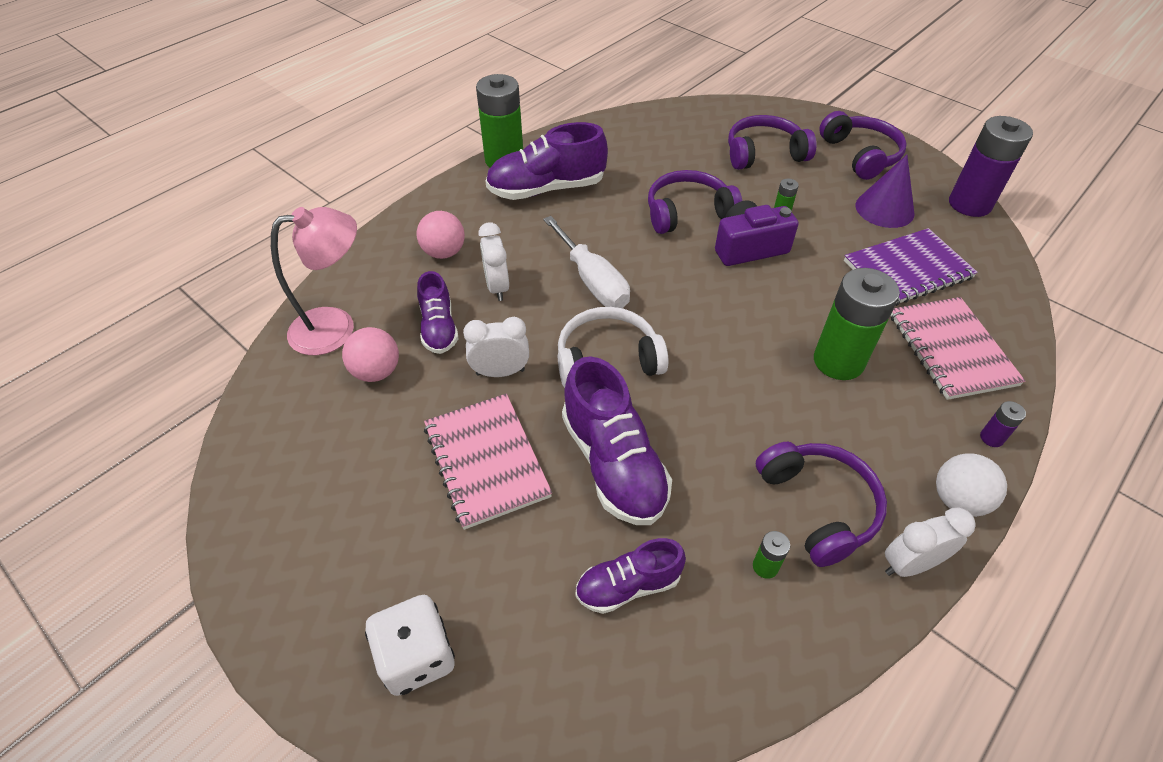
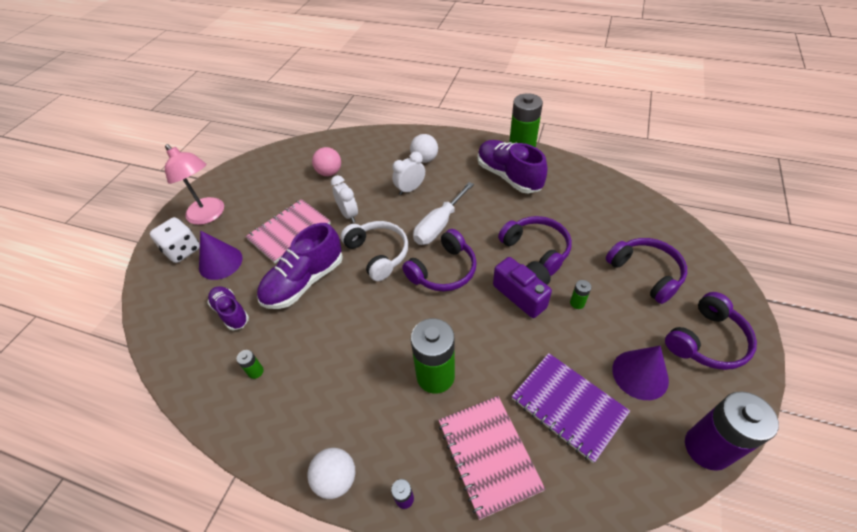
camera: 70 degrees right, 0 degrees up
(336, 327) = (351, 148): pink lamp -> pink lamp (209, 215)
(439, 328) = (368, 180): purple shoe -> none
(444, 252) = (424, 159): pink ball -> white ball
(495, 586) = (220, 262): none -> purple cone
(818, 506) = (305, 390): purple headphones -> purple headphones (443, 270)
(910, 564) = (275, 453): white clock -> none
(951, 349) = (488, 455): pink notebook -> pink notebook turned 75 degrees counterclockwise

